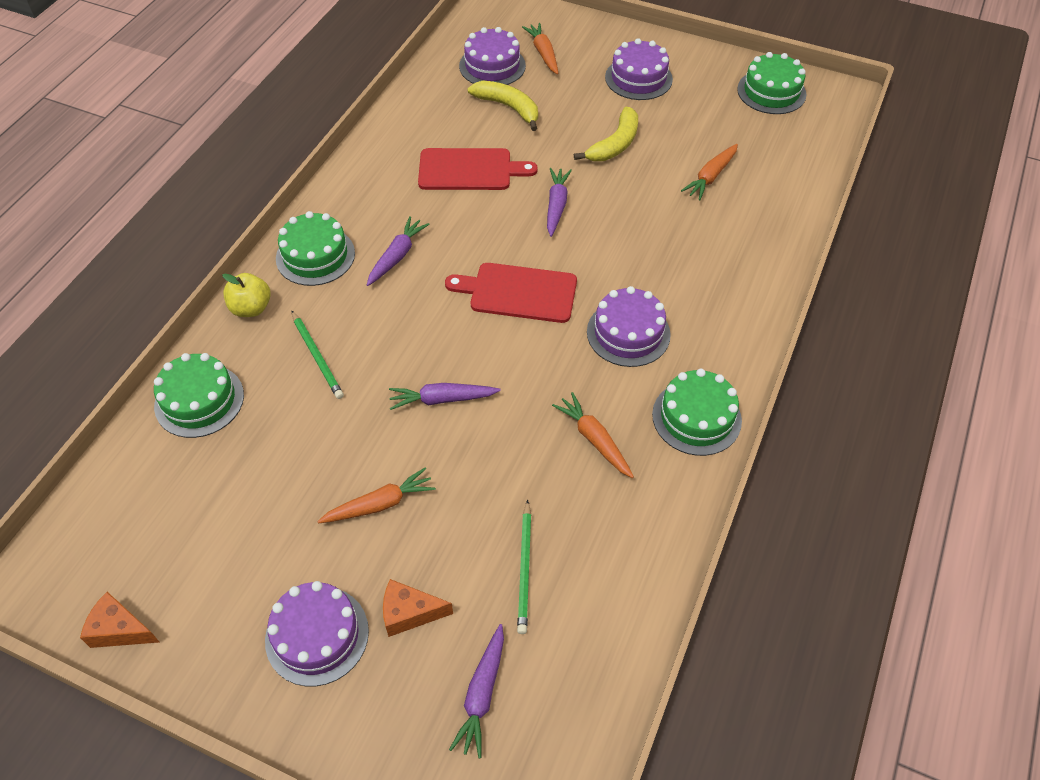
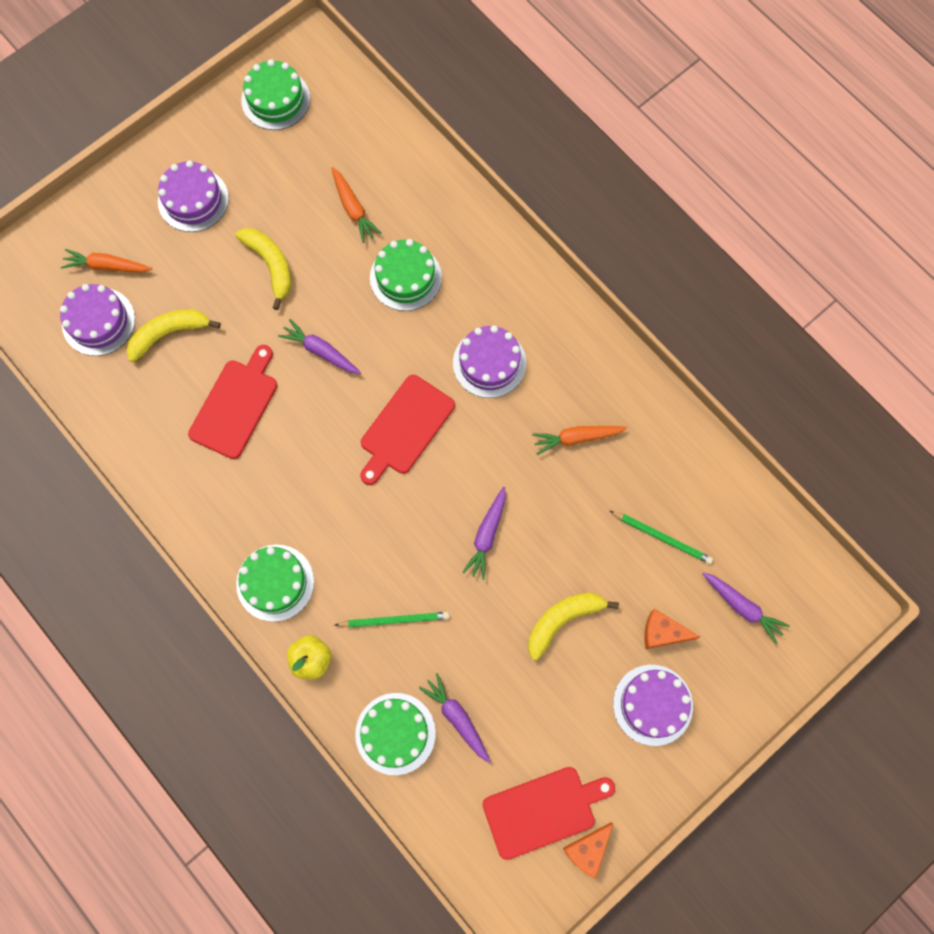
camera: 65 degrees left, 20 degrees up
(155, 566) = (543, 810): none -> red cutting board
(380, 504) = (563, 620): orange carrot -> yellow banana
(397, 256) = (312, 511): purple carrot -> purple carrot (457, 718)
(409, 613) = (662, 632): orange cheese -> orange cheese turned 75 degrees clockwise
(696, 417) = (591, 355): green cake -> green cake (405, 277)

